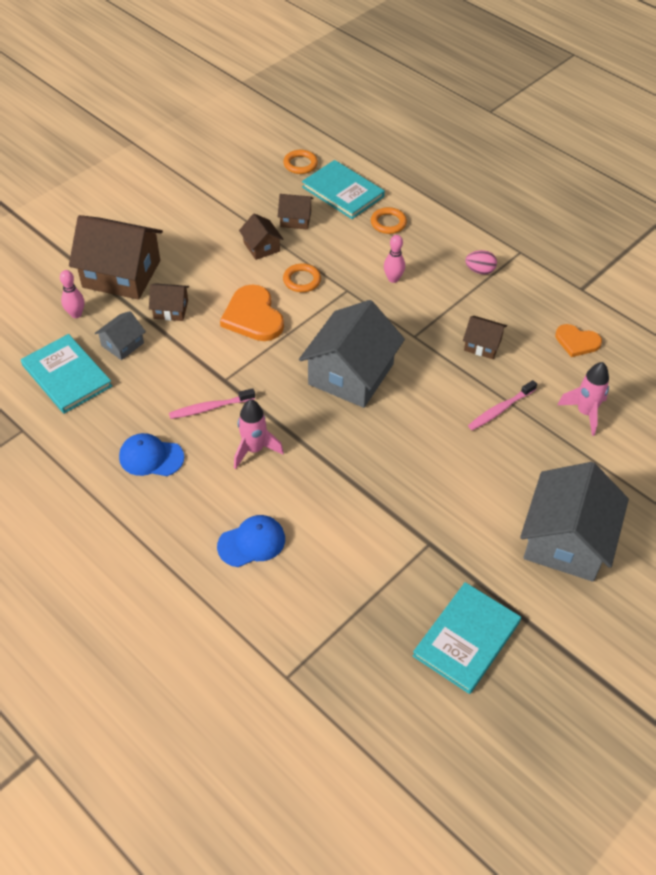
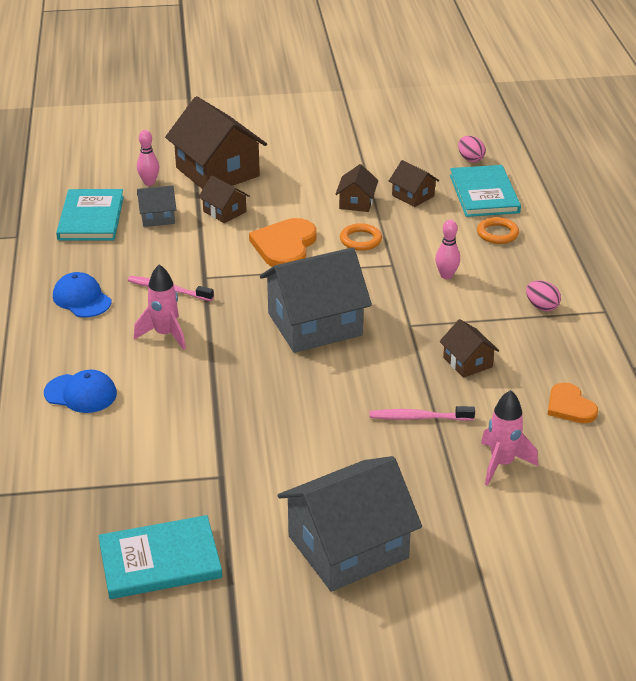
camera: 40 degrees right, 15 degrees down
(300, 164) = (470, 159): orange ring -> pink egg

